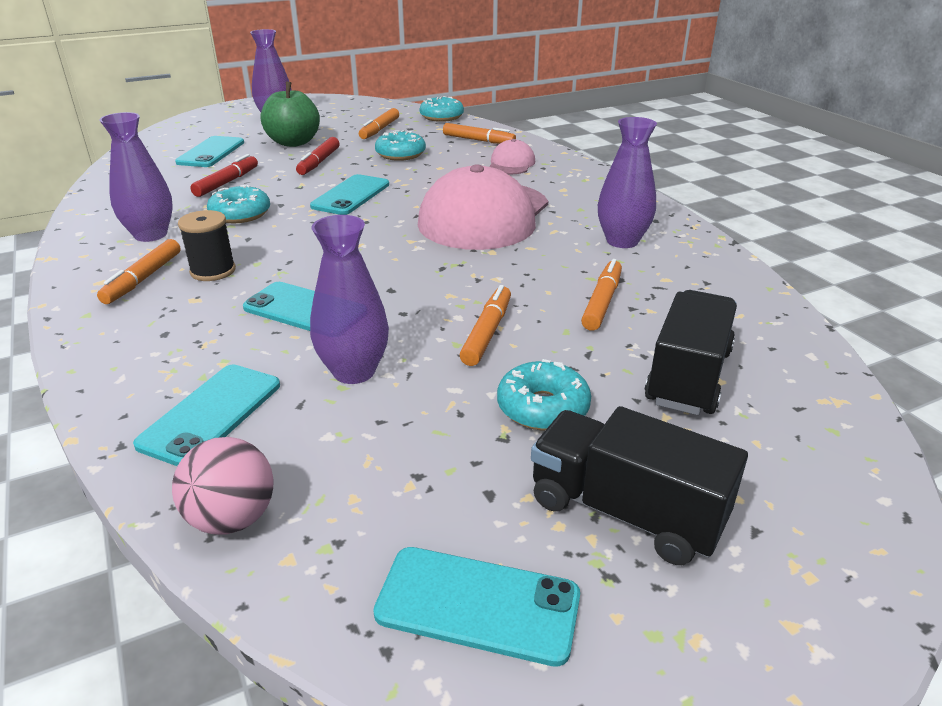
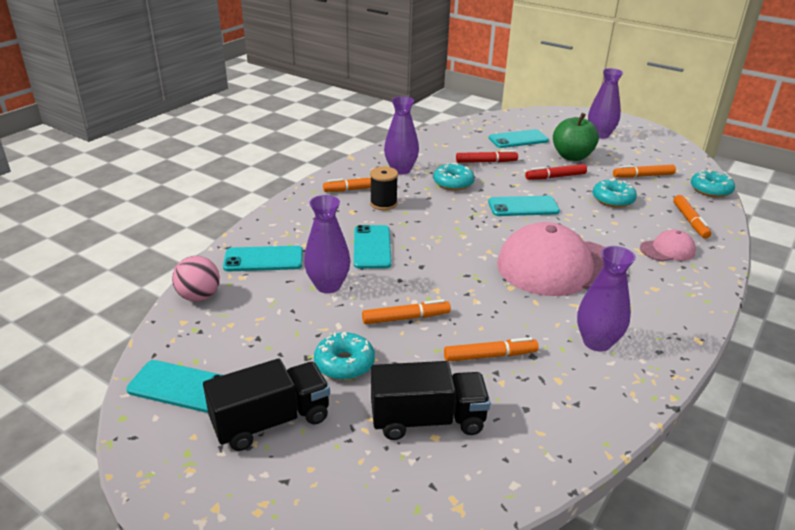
camera: 60 degrees right, 0 degrees up
(477, 605) = (181, 387): turquoise phone -> turquoise phone turned 60 degrees counterclockwise
(625, 512) = (271, 421): black truck -> black truck turned 60 degrees clockwise

